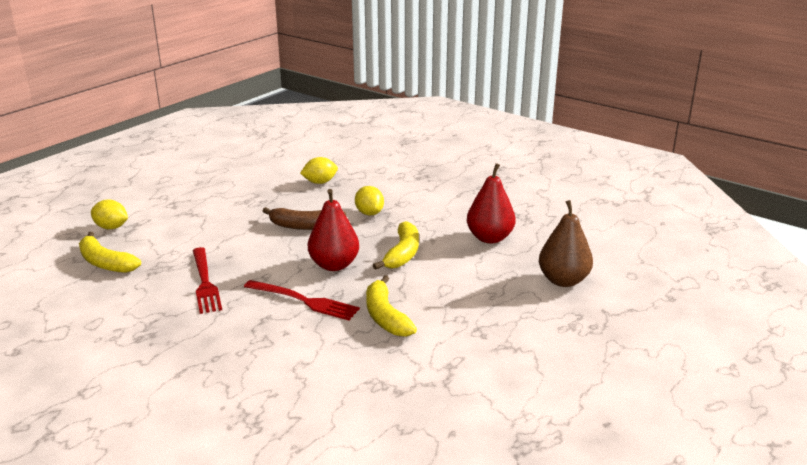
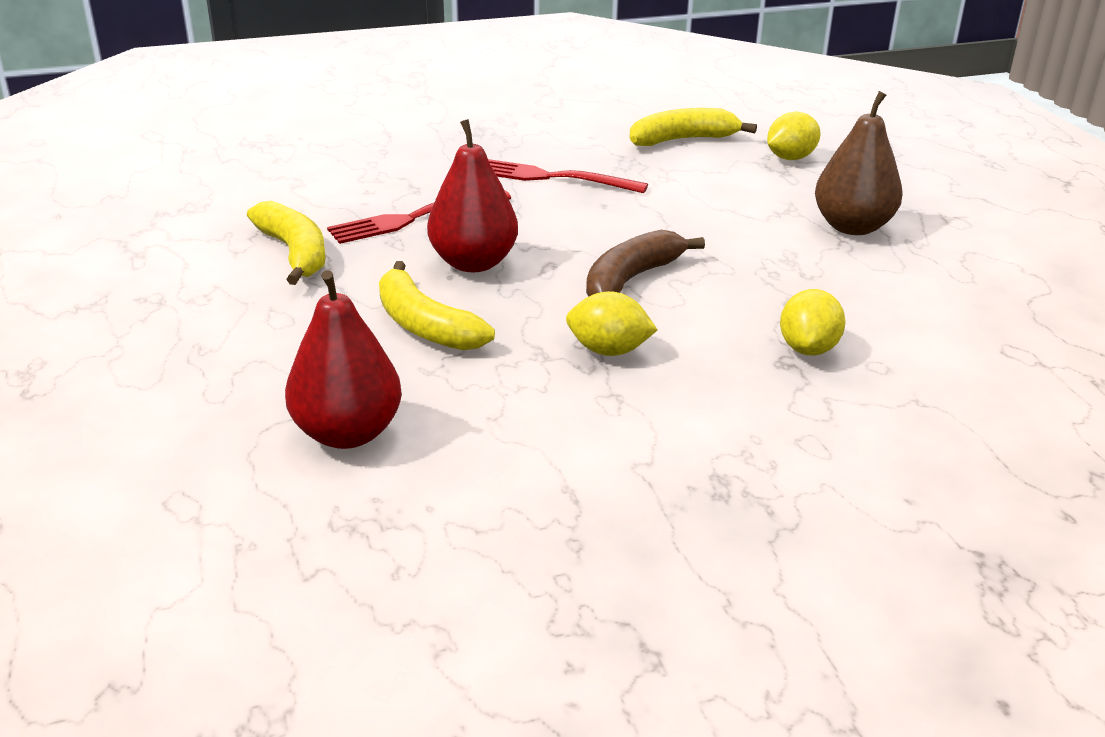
camera: 125 degrees right, 5 degrees up
(385, 316) = (295, 253): yellow banana -> yellow banana turned 45 degrees clockwise
(563, 280) = (114, 434): brown pear -> brown pear (852, 227)

